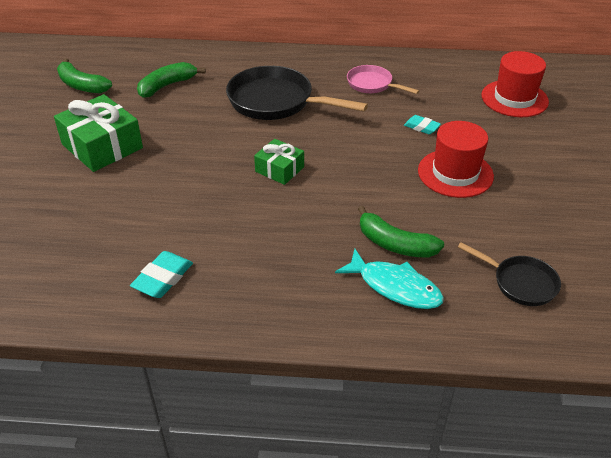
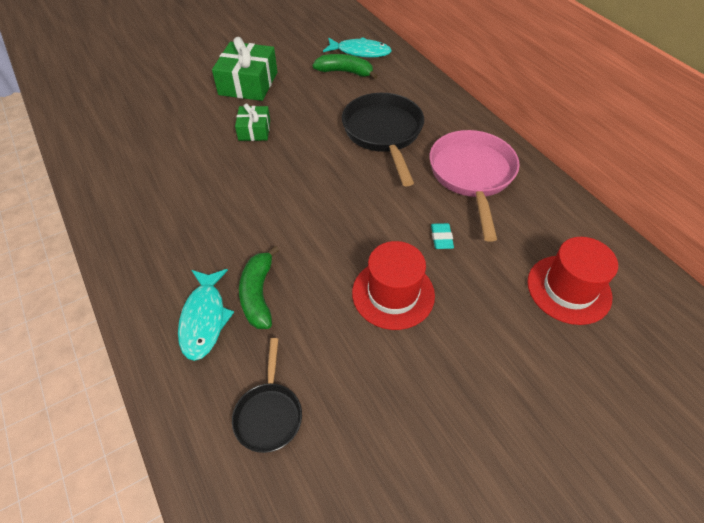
camera: 55 degrees right, 10 degrees up
(82, 85) = (306, 38): green banana -> none
(149, 66) = (360, 52): none -> turquoise fish
(163, 278) = (134, 183): turquoise eraser -> none
(279, 169) = (298, 179): green gift -> green gift (254, 130)
(372, 84) = (472, 175): pink pan -> pink pan, size x1.81

